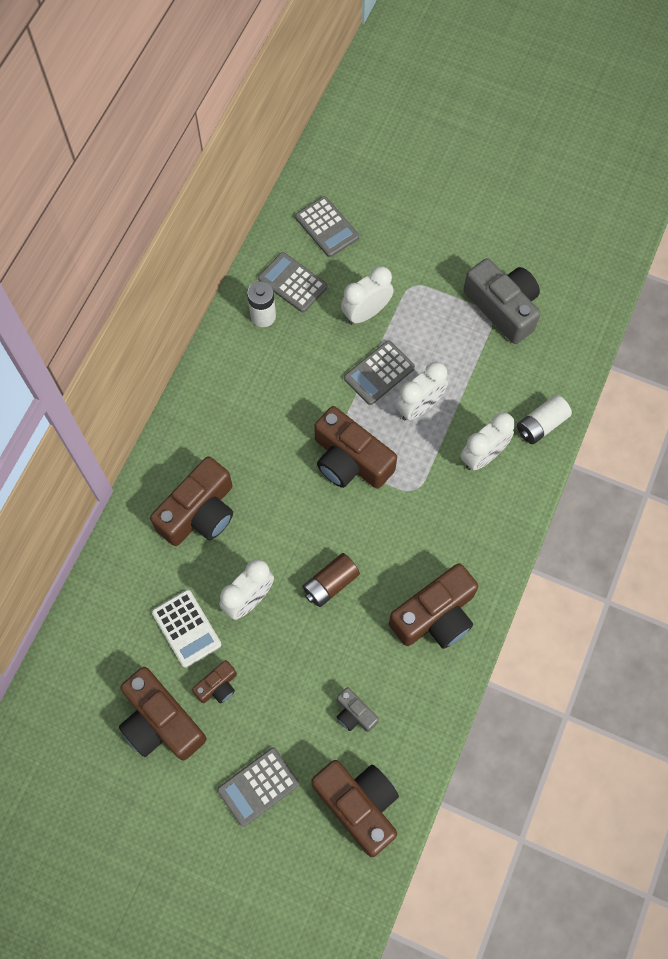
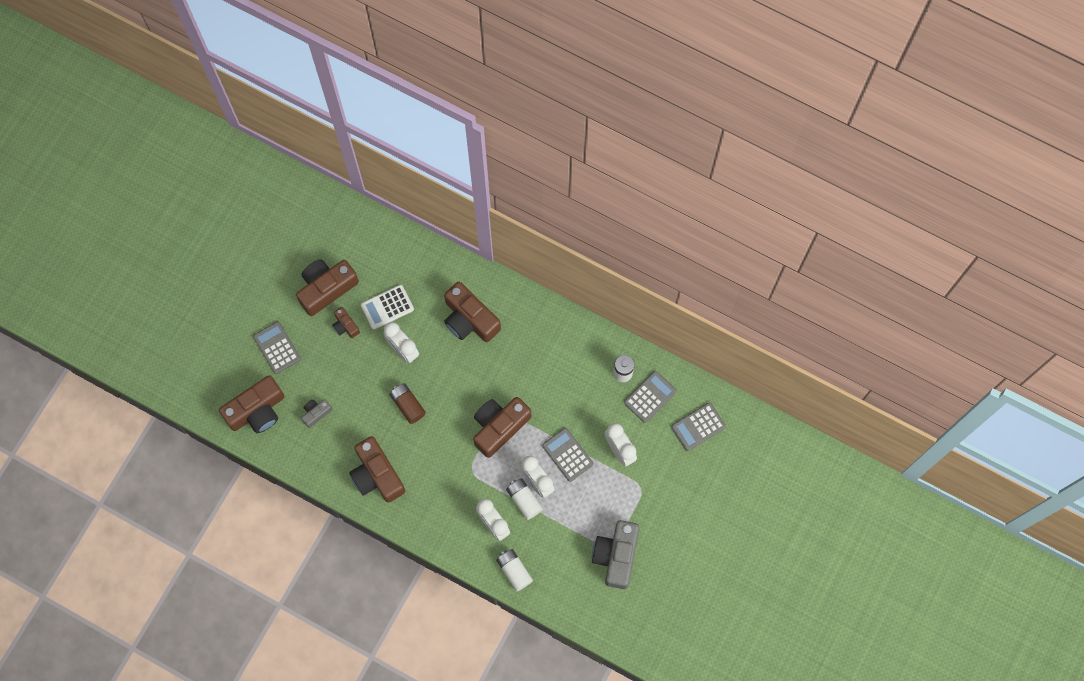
camera: 95 degrees right, 5 degrees up
(446, 420) = (524, 500): none -> white battery
(503, 307) = (616, 556): grey camera -> grey camera turned 135 degrees clockwise

